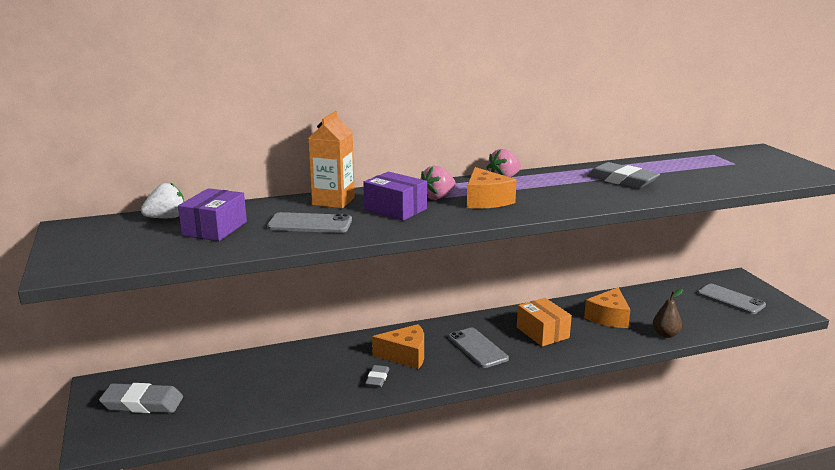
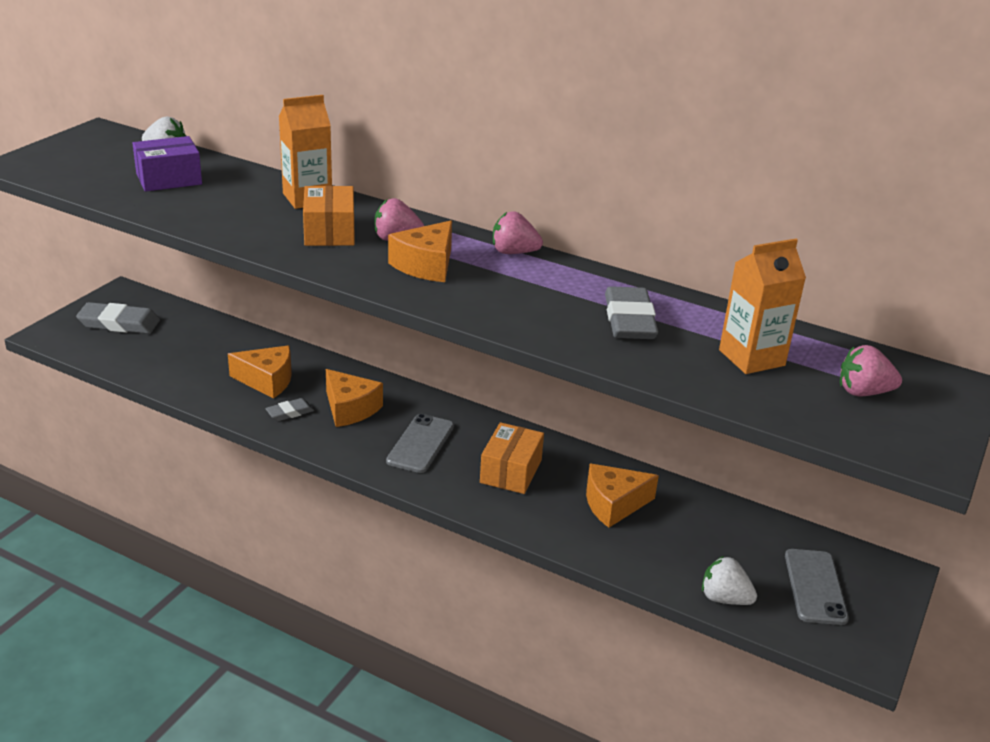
camera: 45 degrees right, 10 degrees up
(142, 403) = (119, 323): grey eraser -> grey eraser turned 45 degrees counterclockwise
(310, 224) = (235, 210): grey phone -> none
(325, 372) = (267, 381): none -> orange cheese
(395, 209) = (329, 232): purple box -> orange box
(665, 334) = (633, 562): brown pear -> none
(694, 172) = (751, 358): none -> orange carton
(719, 325) = (724, 598): none -> white strawberry
(751, 165) = (863, 392): none -> pink strawberry

